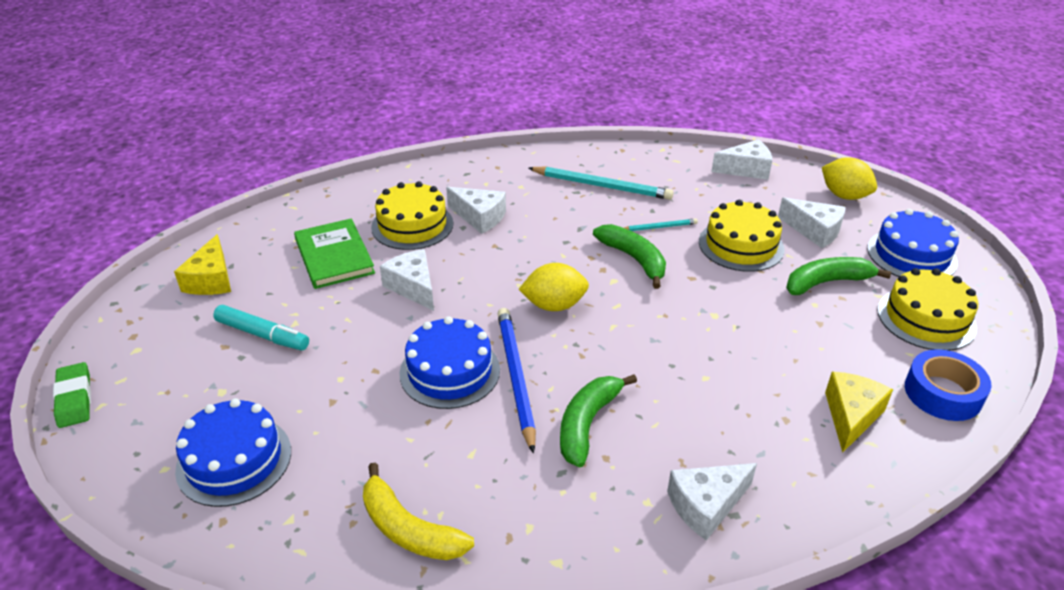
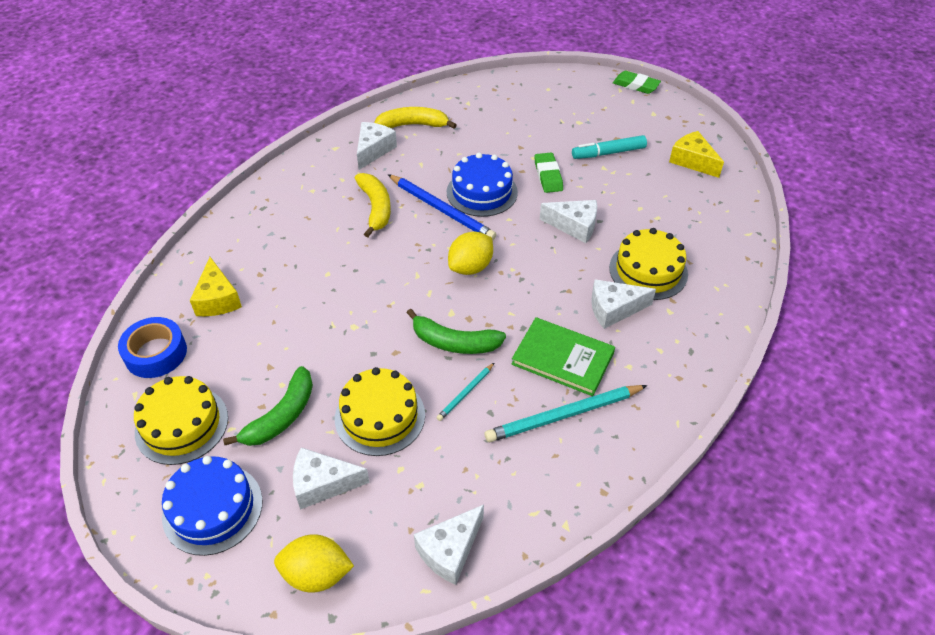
camera: 140 degrees right, 10 degrees up
(234, 460) = (524, 105): blue cake -> none
(334, 256) = (655, 216): green book -> green book (563, 358)
(359, 348) = (548, 175): none -> green eraser
(587, 424) = (376, 208): green banana -> yellow banana
(706, 505) = (280, 204): white cheese -> white cheese (373, 150)

